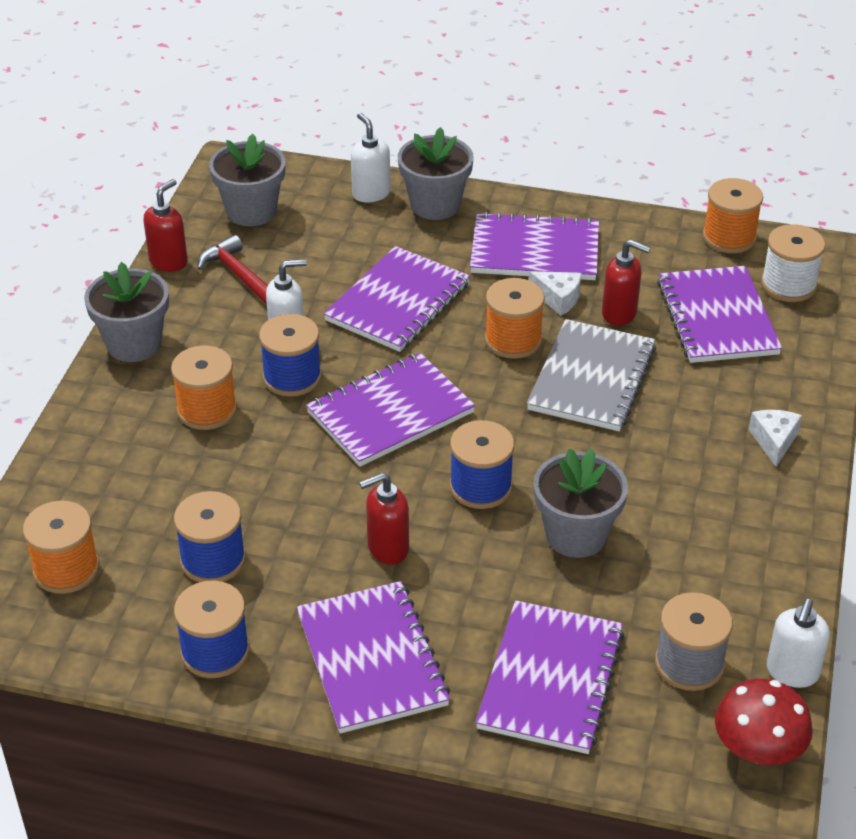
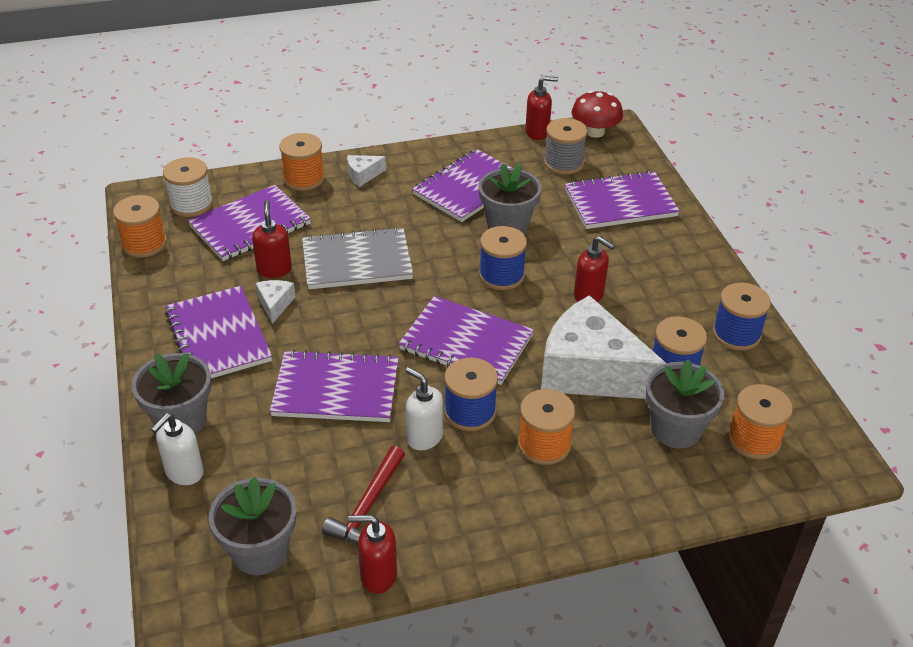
camera: 120 degrees left, 0 degrees up
(134, 344) = (507, 535): grey flower pot -> grey flower pot (676, 429)
(269, 489) = (590, 371): none -> white cheese
(372, 659) = (674, 269): purple notebook -> purple notebook (469, 188)
(513, 340) = (341, 311): orange spool -> orange spool (304, 179)
(792, 672) = (537, 132): white soap dispenser -> red soap dispenser

